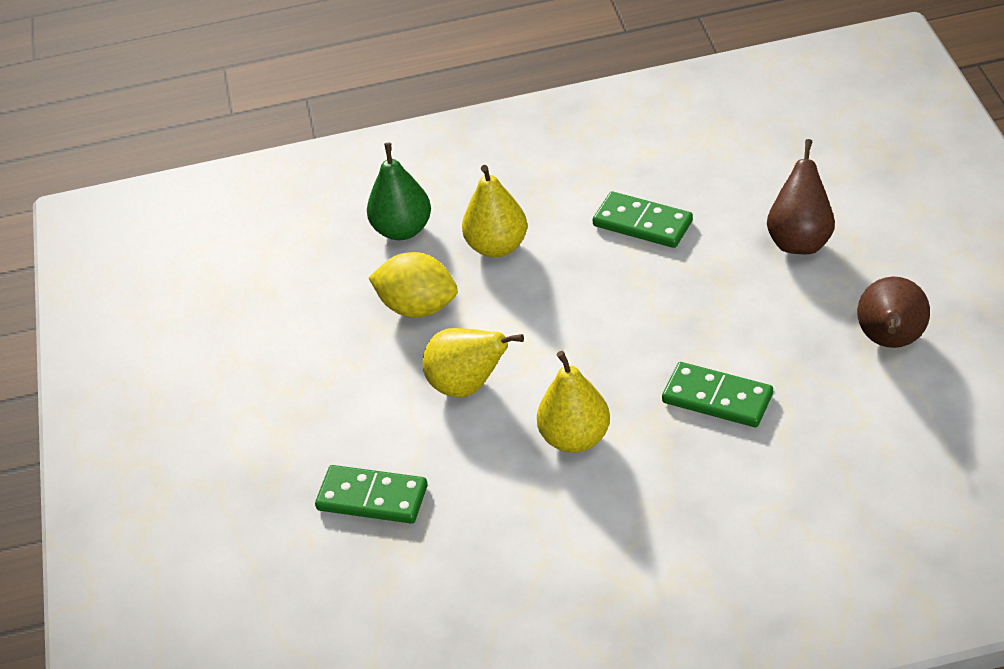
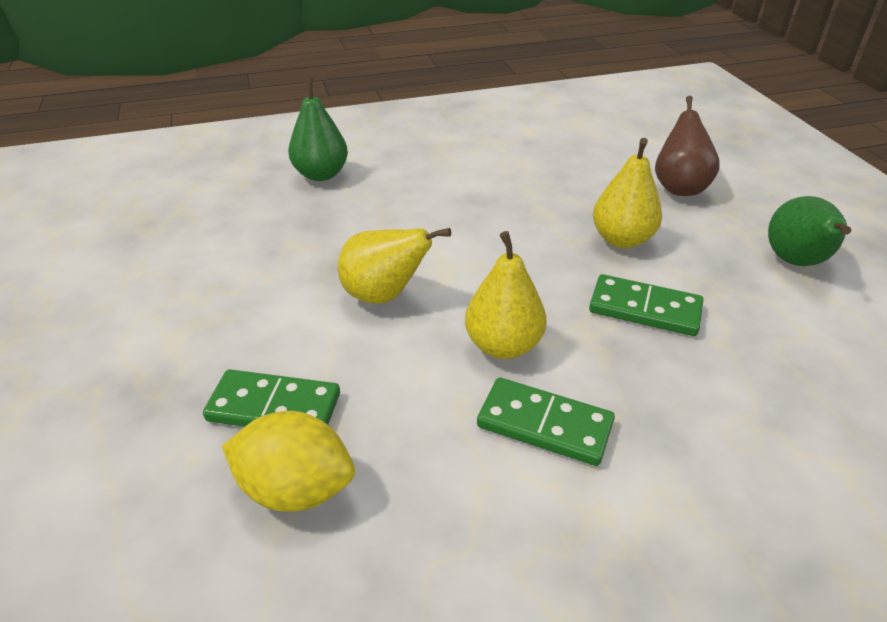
camera: 10 degrees left, 5 degrees down
(418, 307) = (333, 230): yellow lemon -> yellow lemon (296, 488)
(497, 246) = (407, 187): yellow pear -> yellow pear (621, 239)
(642, 223) = (536, 174): green domino -> green domino (544, 425)
(890, 341) = (796, 262): brown pear -> green pear

